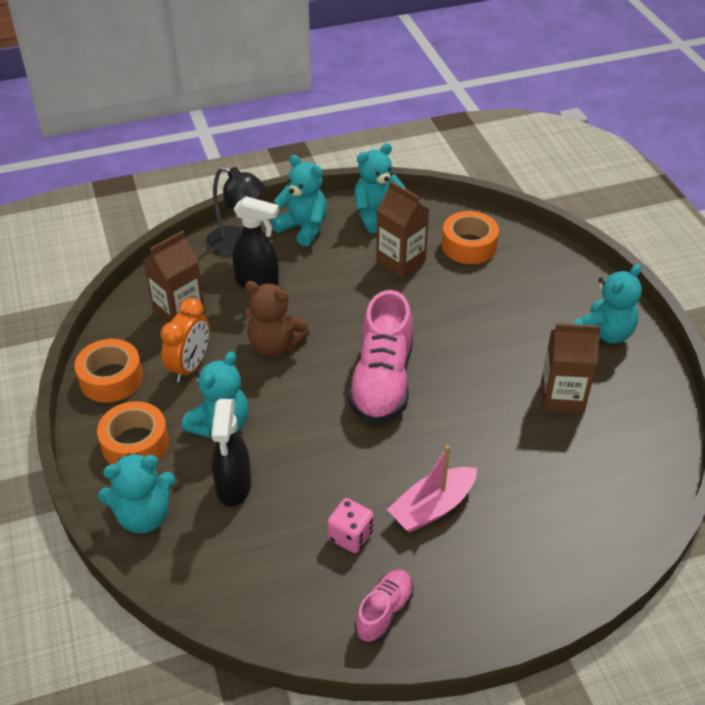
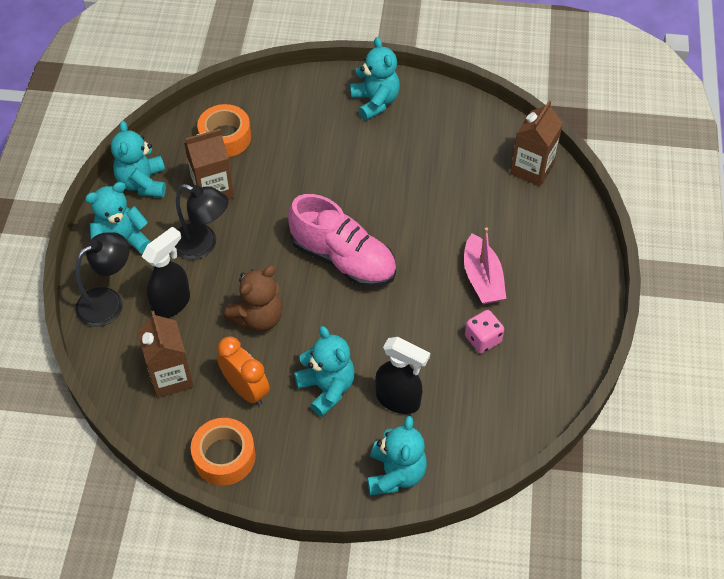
camera: 65 degrees left, 10 degrees up
(135, 444) = (314, 458): orange tape -> none
(334, 278) = (203, 245): none -> black lamp
(384, 612) = (556, 344): pink shoe -> none
(562, 397) = (422, 156): brown carton -> brown carton (531, 169)

